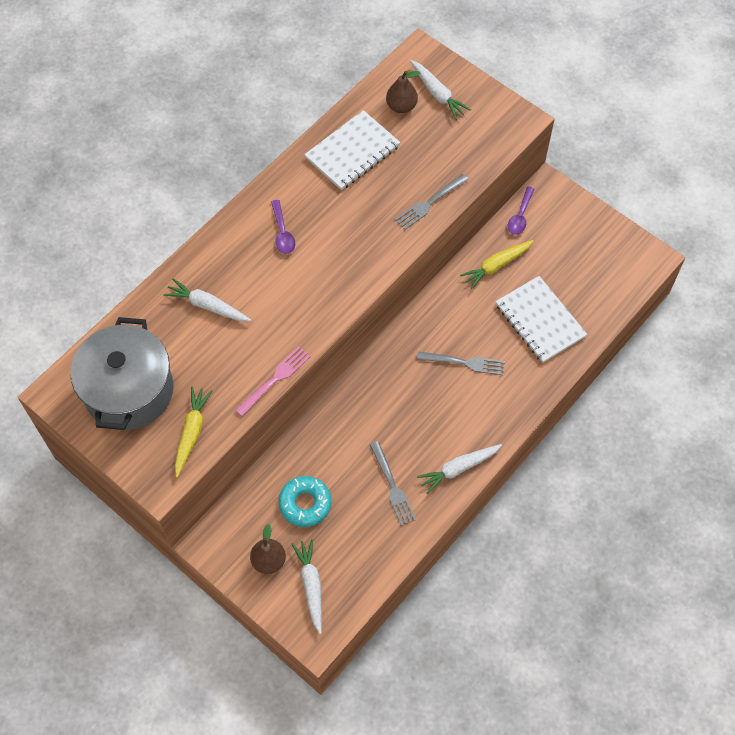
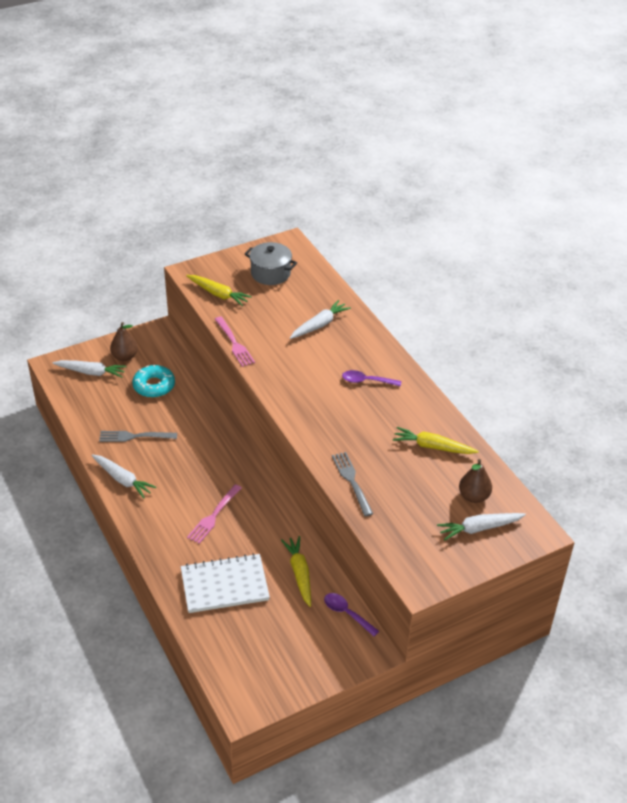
camera: 110 degrees right, 20 degrees down
(129, 390) = (270, 273): grey pot -> grey pot, size x0.58
(352, 152) = (432, 447): white notebook -> yellow carrot
(458, 468) = (122, 480): white carrot -> white carrot turned 135 degrees clockwise
(464, 363) = (214, 516): grey fork -> pink fork

